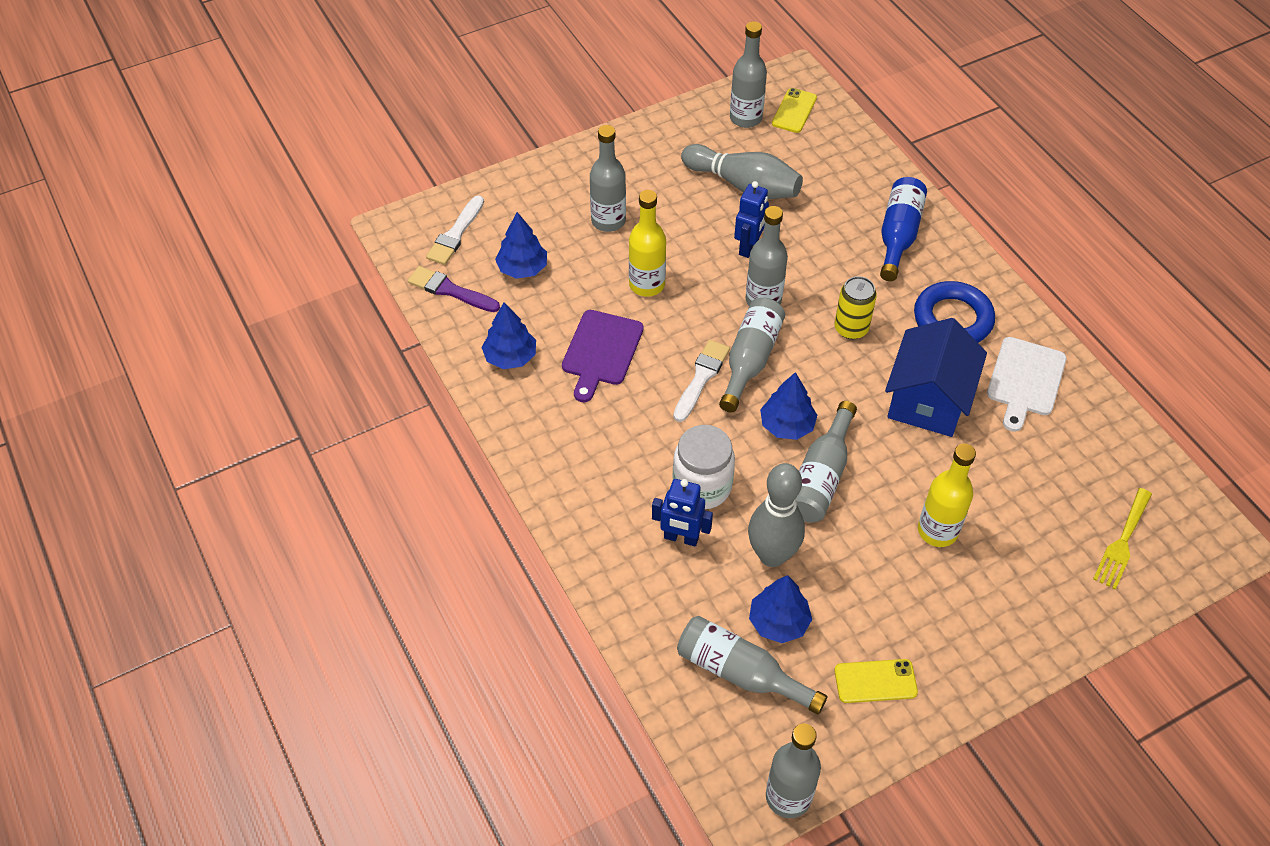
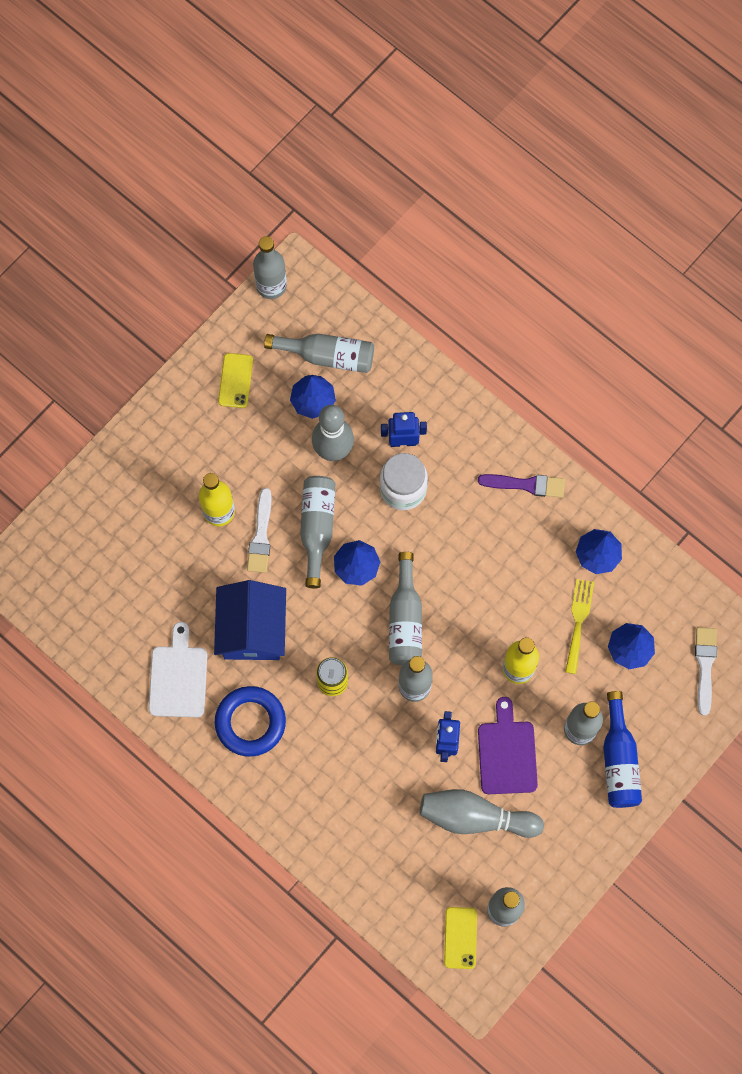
camera: 160 degrees right, 20 degrees up
(450, 290) = (678, 603): purple brush -> purple brush (526, 485)
(601, 351) = (527, 585): purple cutting board -> purple cutting board (507, 753)
(701, 378) = (438, 587): white brush -> white brush (261, 535)
(875, 681) = (235, 380): yellow phone -> yellow phone turned 60 degrees counterclockwise
(898, 235) = (319, 804): blue bottle -> blue bottle (619, 760)
(1122, 542) = (81, 549): yellow fork -> yellow fork (578, 621)

